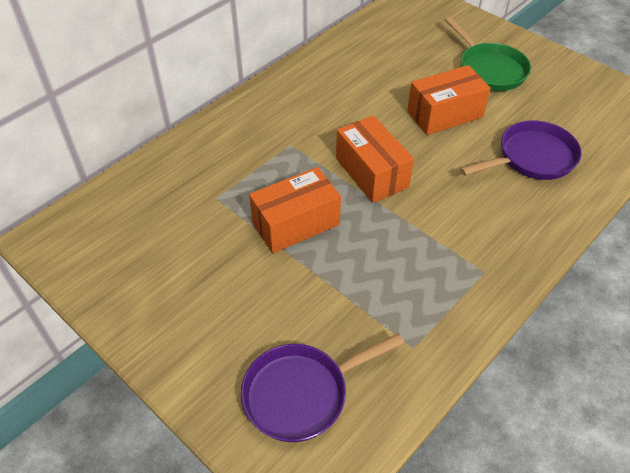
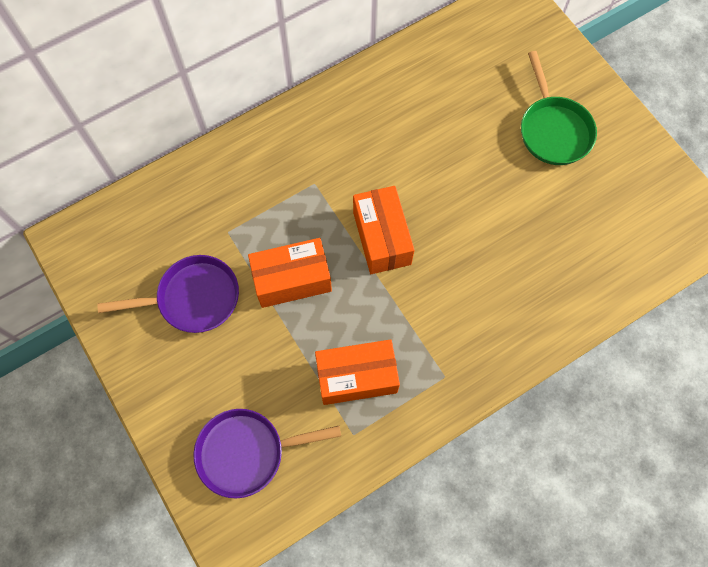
camera: 15 degrees right, 20 degrees up
(444, 114) = (481, 180): orange box -> orange box (356, 377)
(532, 158) = (546, 258): purple pan -> purple pan (193, 298)

